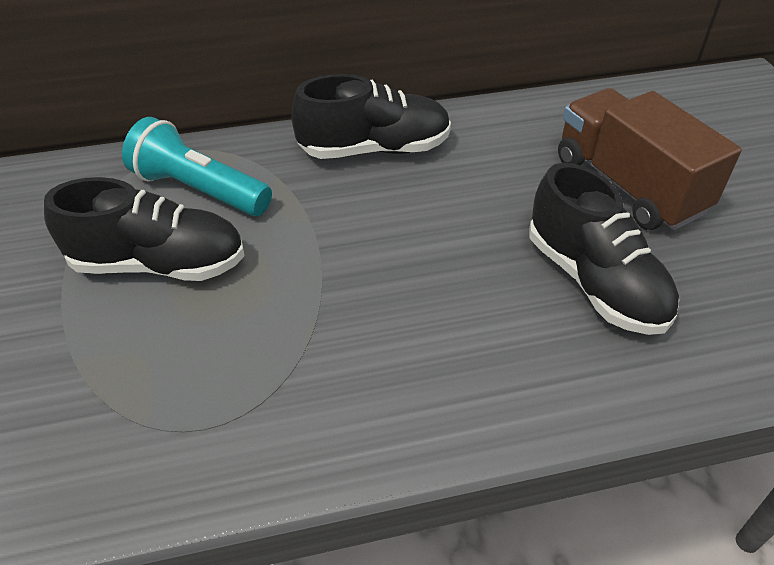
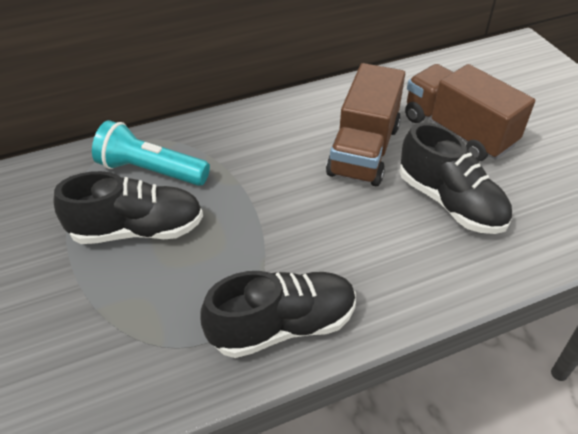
camera: 10 degrees left, 0 degrees up
(374, 149) = (273, 125): black shoe -> black shoe (282, 326)
(489, 196) = (364, 150): none -> brown truck

